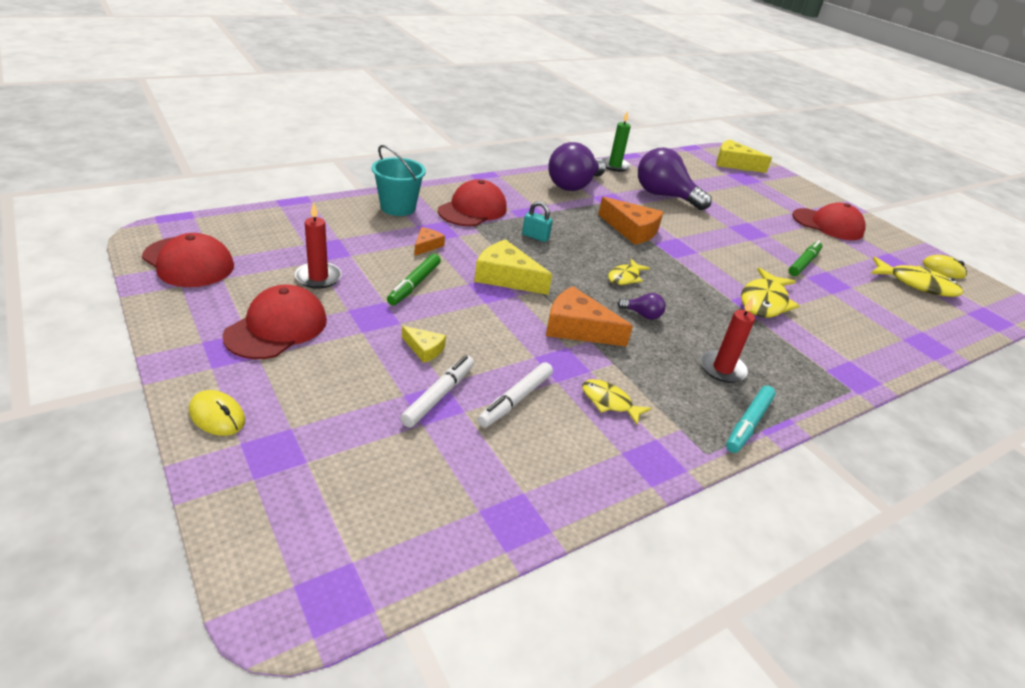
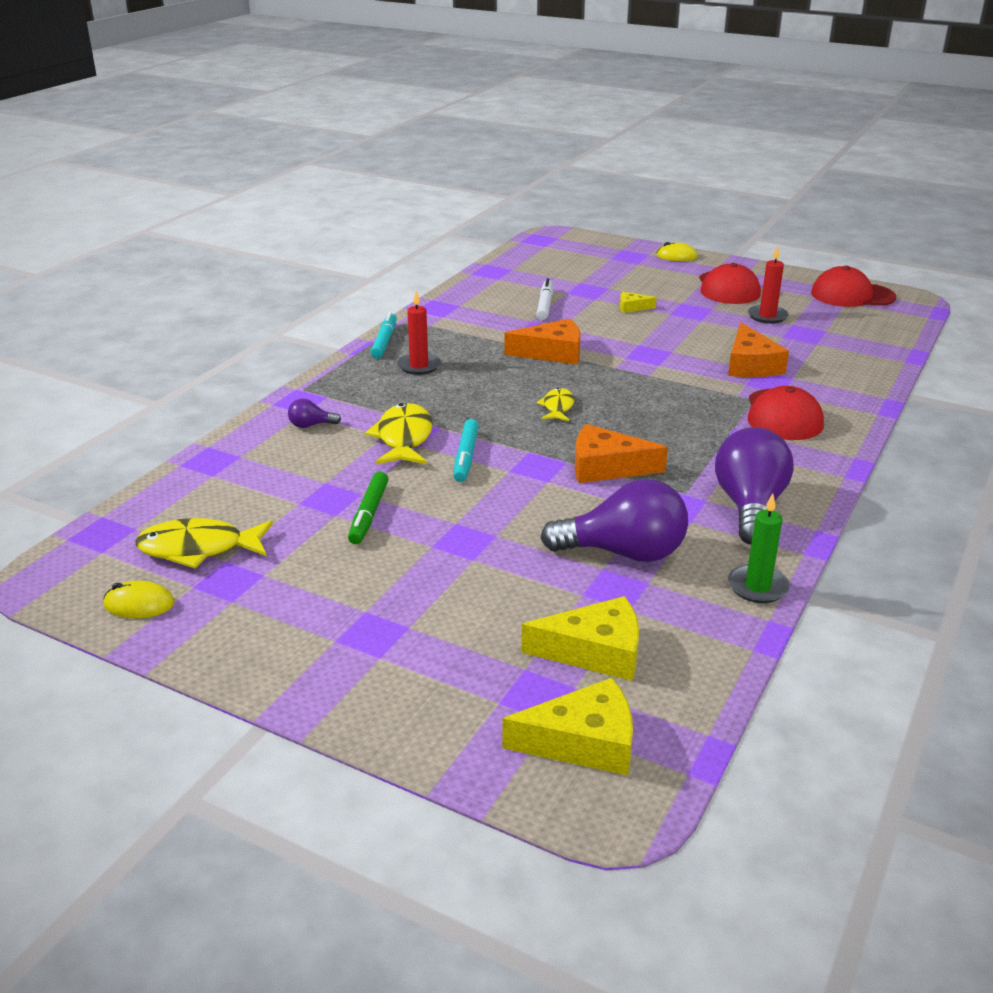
camera: 155 degrees right, 5 degrees down
(398, 207) = (840, 387): turquoise bucket -> none
(414, 284) = (704, 336): green marker -> none
(427, 245) = (750, 365): orange cheese -> orange cheese, size x1.92
(438, 396) = (589, 293): white marker -> none
(506, 277) = (652, 366): yellow cheese -> yellow cheese (595, 651)
(535, 237) = (685, 412): turquoise padlock -> none
(609, 402) = (487, 322): yellow fish -> none
(642, 315) = (512, 381): purple light bulb -> purple light bulb (311, 425)
(722, 271) = (466, 457): none -> turquoise marker
(827, 225) = (340, 623): red cap -> none

